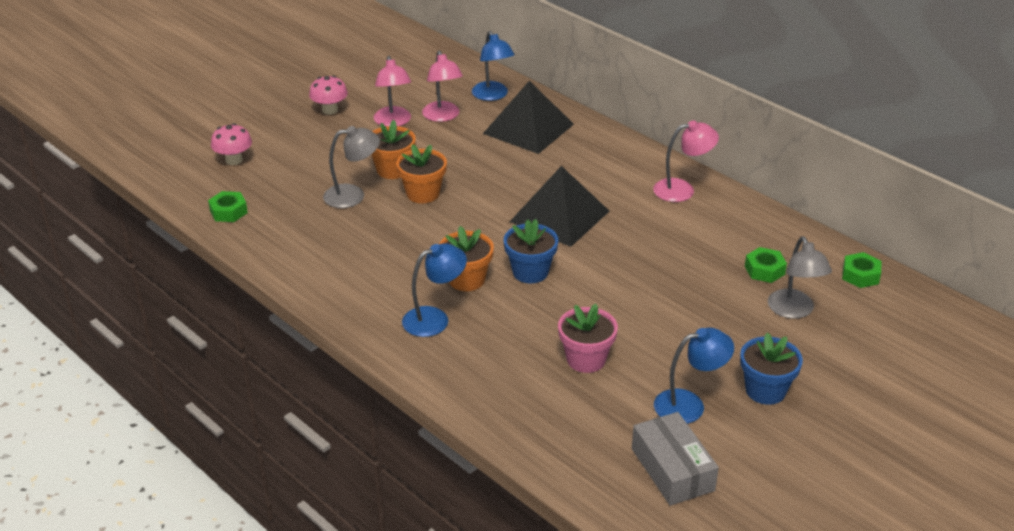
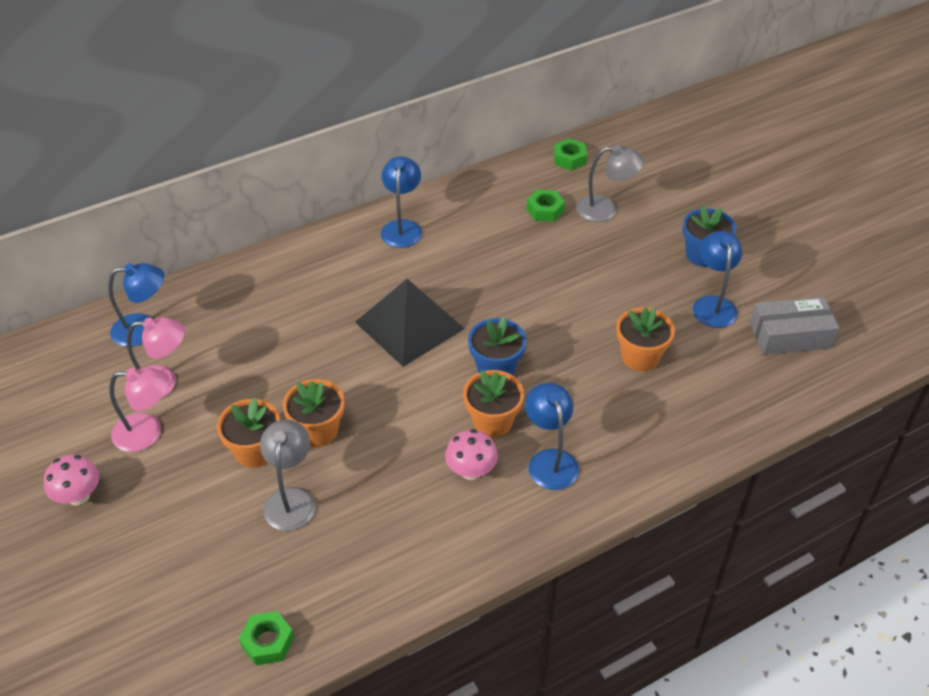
camera: 75 degrees left, 10 degrees up
(234, 160) = (143, 624): pink mushroom -> pink mushroom (471, 471)
(528, 128) = (232, 313): black pyramid -> none
(586, 359) = (640, 357): pink flower pot -> orange flower pot
(682, 189) = (402, 227): pink lamp -> blue lamp

